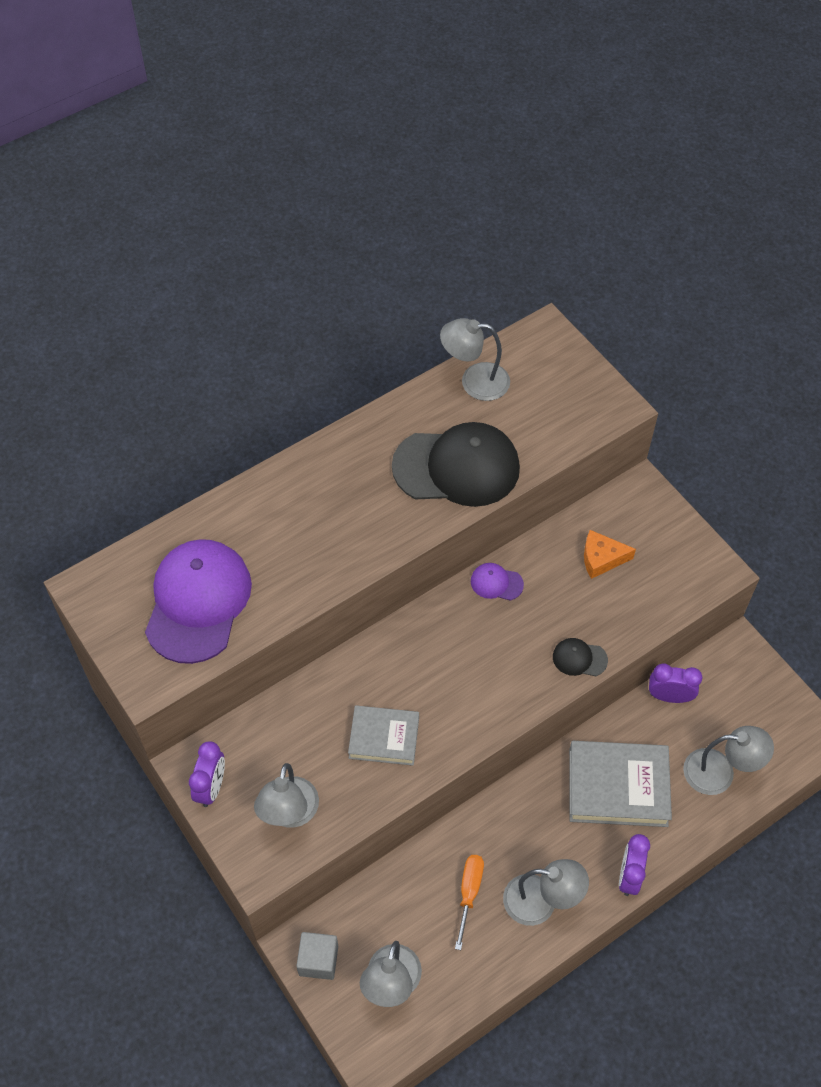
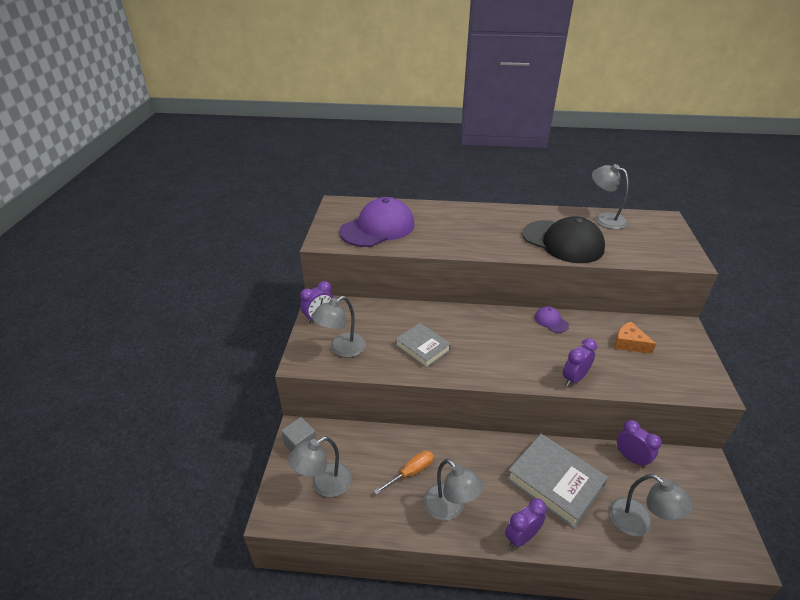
camera: 40 degrees right, 20 degrees down
(579, 658) = (574, 378): black cap -> purple clock

